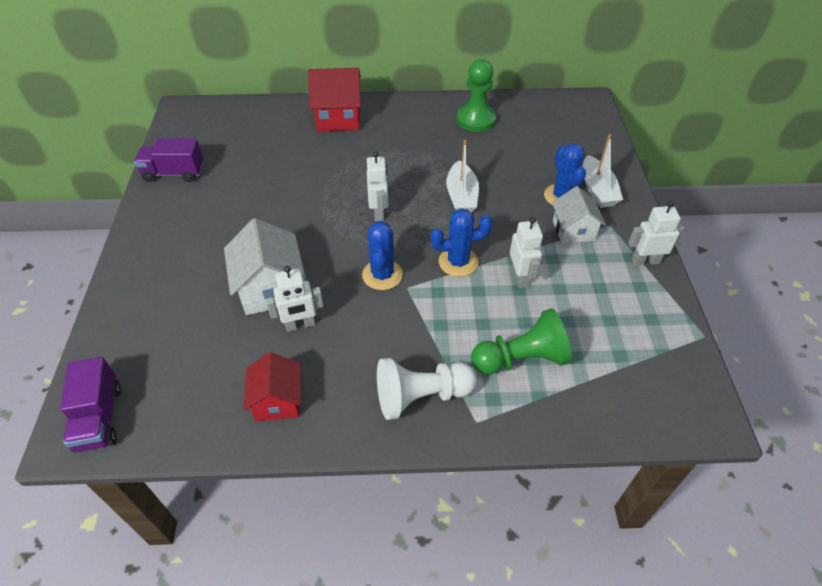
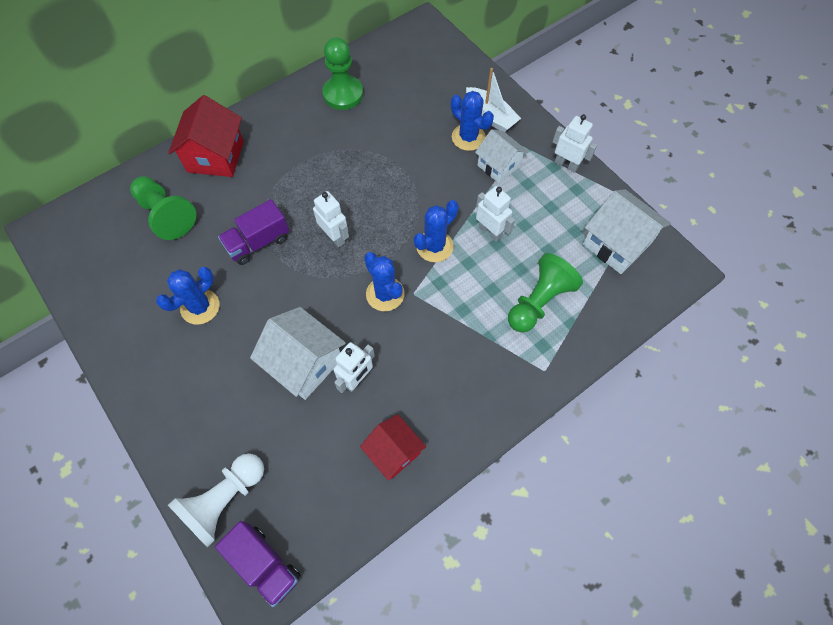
camera: 35 degrees left, 15 degrees up
(174, 173) = (106, 306): purple truck -> purple truck (258, 242)
(233, 207) = (200, 307): none -> blue cactus
(268, 137) = (166, 215): none -> green pawn
(338, 117) = (215, 156): red house -> red house turned 45 degrees counterclockwise
(421, 396) = (494, 377): white pawn -> white pawn (224, 500)
(461, 196) = (390, 181): white boat -> none
(645, 261) = (566, 164): white robot -> white robot turned 75 degrees clockwise
(647, 354) = (616, 244): none -> white house

